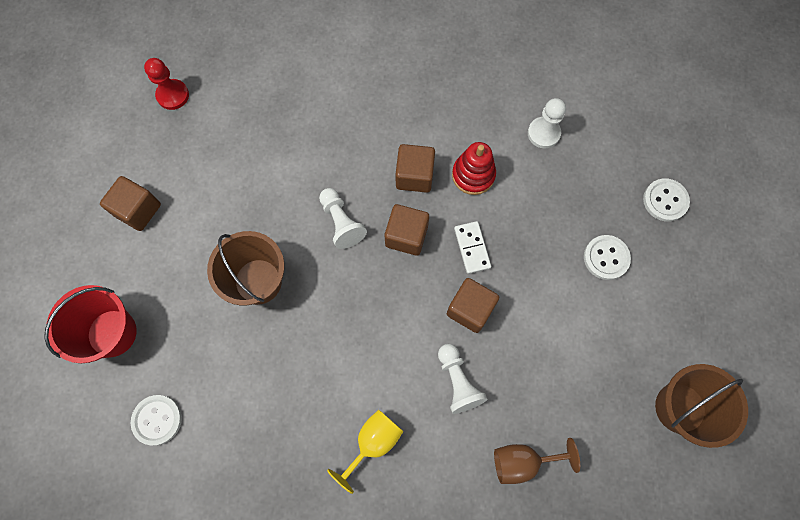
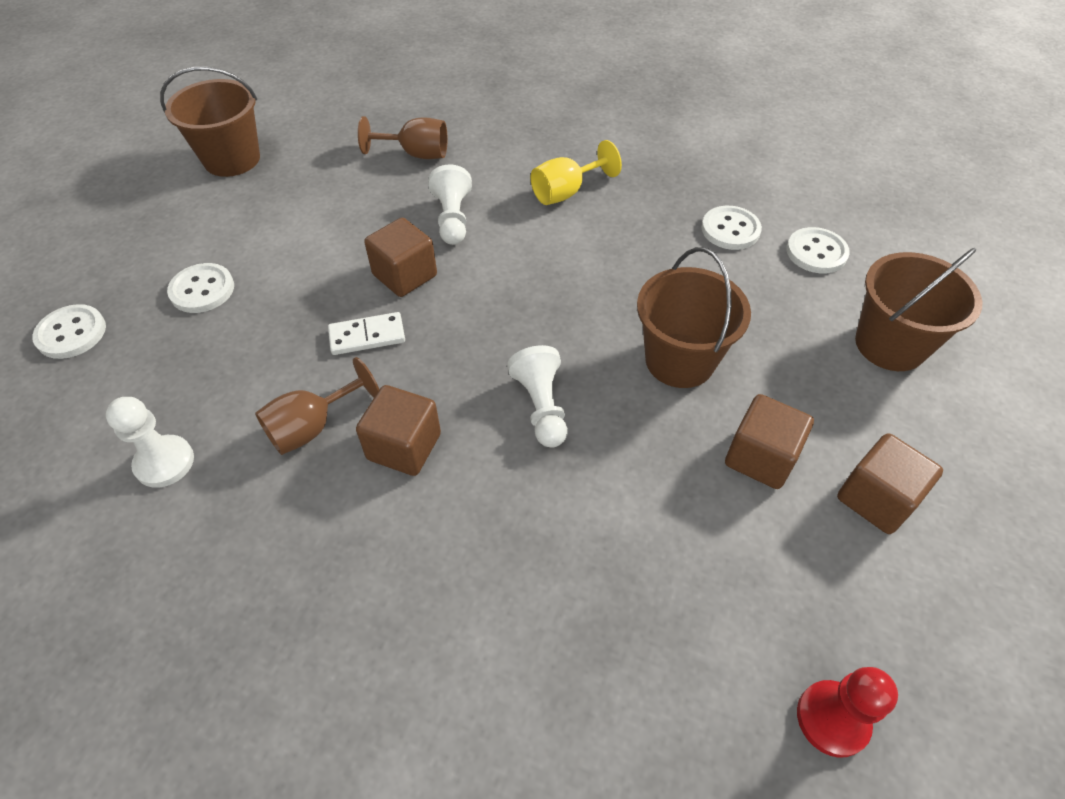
camera: 165 degrees left, 20 degrees down
(112, 333) = (890, 344): red bucket -> brown bucket
(227, 430) = (730, 230): none -> white button
(406, 236) = (451, 369): brown cube -> brown cube (760, 457)
(472, 248) = (367, 336): white domino -> white domino turned 75 degrees clockwise
(473, 175) = (313, 426): red stacking toy -> brown goblet

